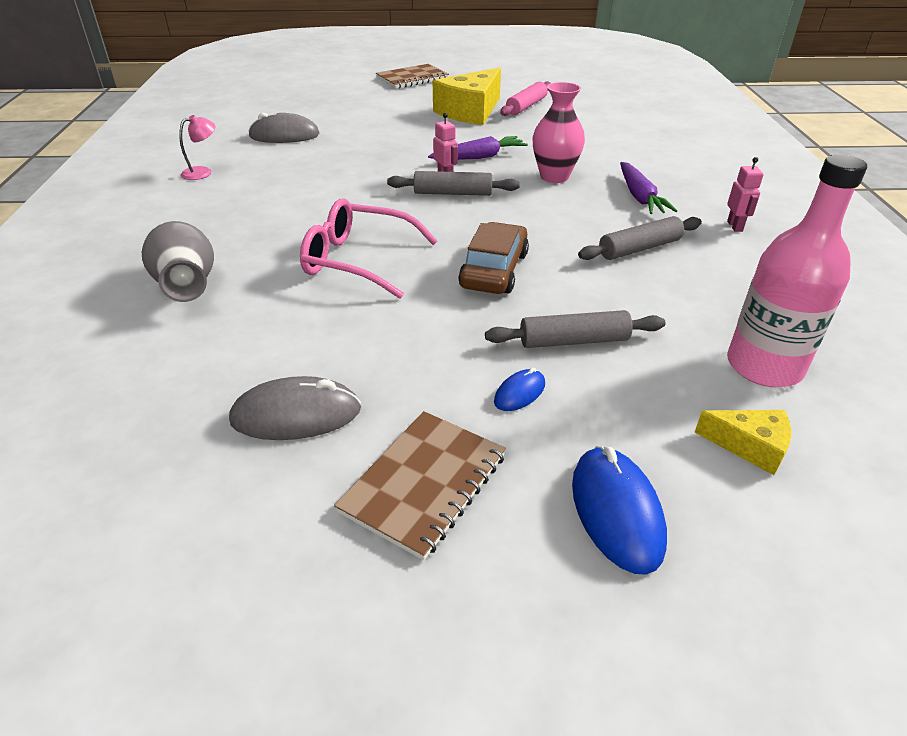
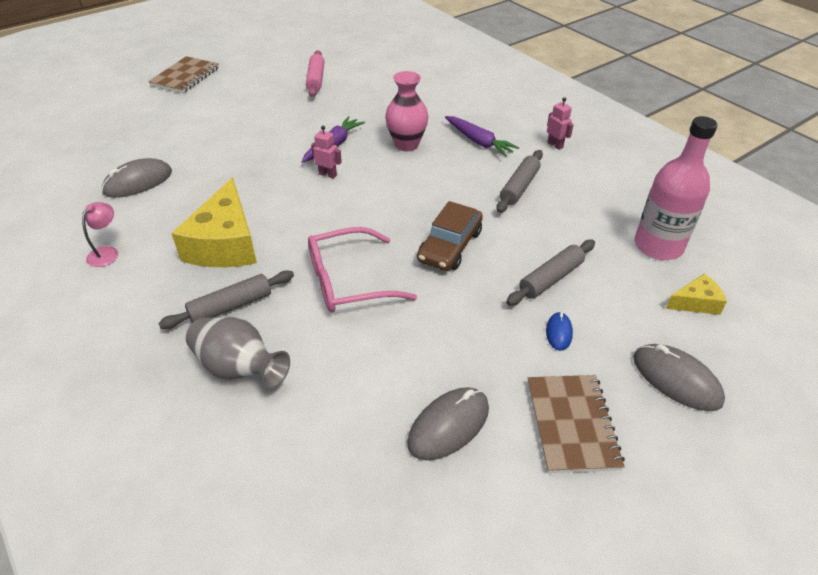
camera: 35 degrees left, 5 degrees up
(453, 193) = (350, 189): grey rolling pin -> grey rolling pin (231, 306)
(470, 111) = (276, 99): yellow cheese -> yellow cheese (225, 243)
(494, 270) = (450, 246): brown car -> brown car turned 135 degrees counterclockwise
(616, 511) = (676, 380): blue mouse -> grey mouse

